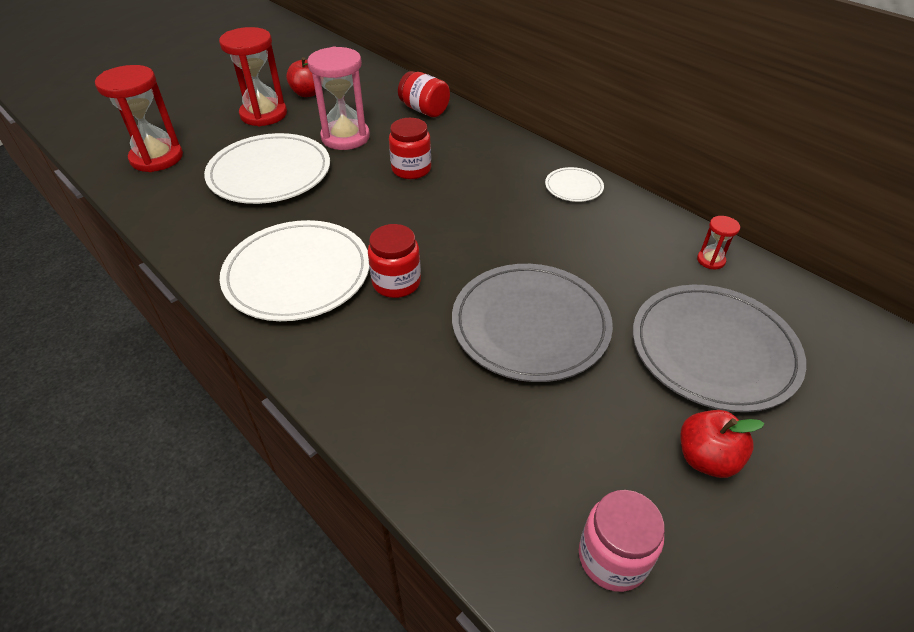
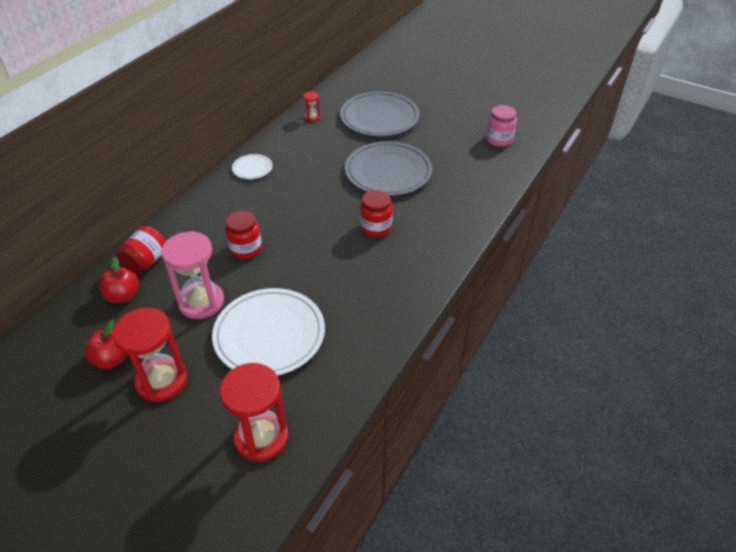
camera: 105 degrees left, 0 degrees up
(297, 274) = (386, 274): white plate -> none
(706, 458) = (442, 119): red apple -> red apple (123, 296)

